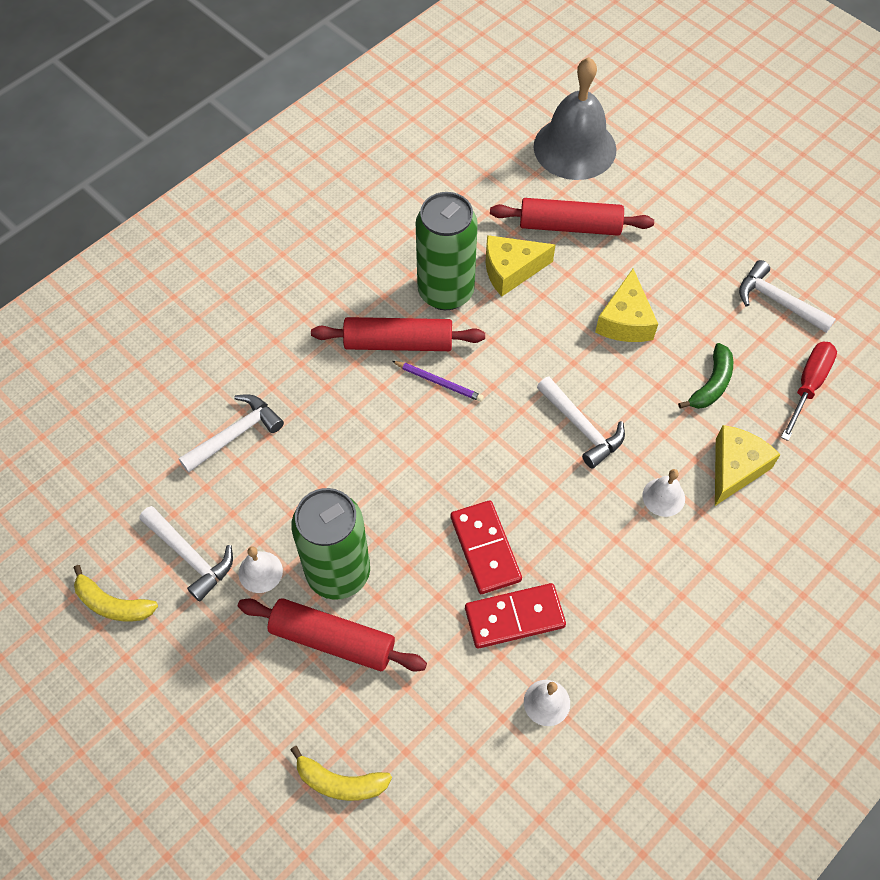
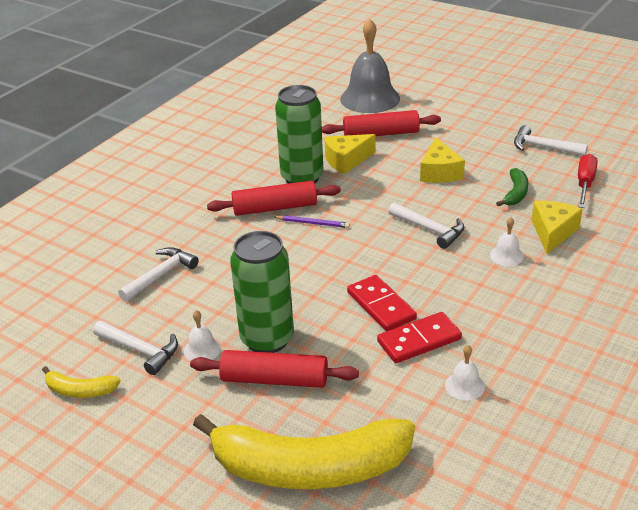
camera: 10 degrees left, 25 degrees down
(340, 782) = (308, 467): yellow banana -> yellow banana, size x2.39

